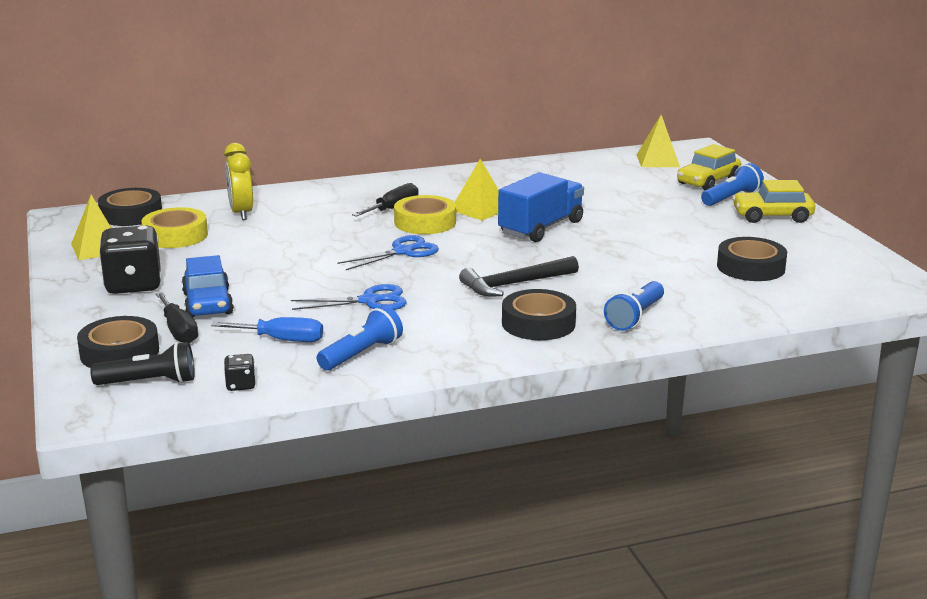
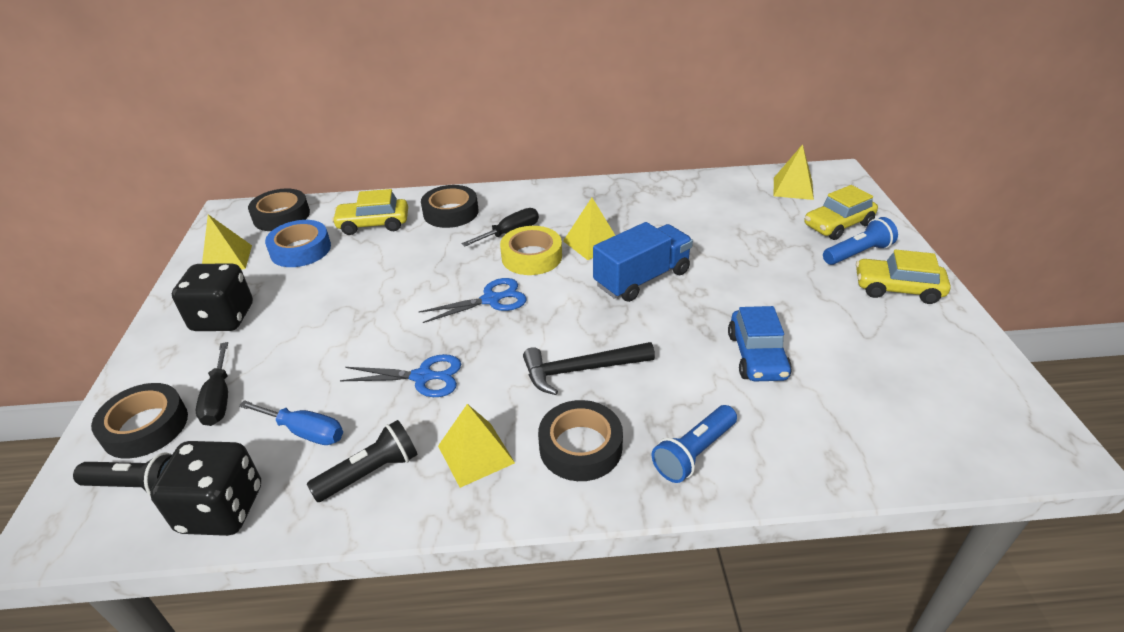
camera: 15 degrees right, 15 degrees up
(175, 235) = (300, 250): yellow tape -> blue tape
(208, 303) = (270, 357): blue car -> blue car (757, 356)
(241, 213) = (373, 224): yellow clock -> yellow car
(241, 385) = (222, 509): black dice -> black dice, size x2.20
(361, 354) = (370, 472): blue flashlight -> black flashlight
(449, 336) = (476, 454): none -> yellow pyramid
(750, 267) = (854, 377): black tape -> black tape (451, 212)

